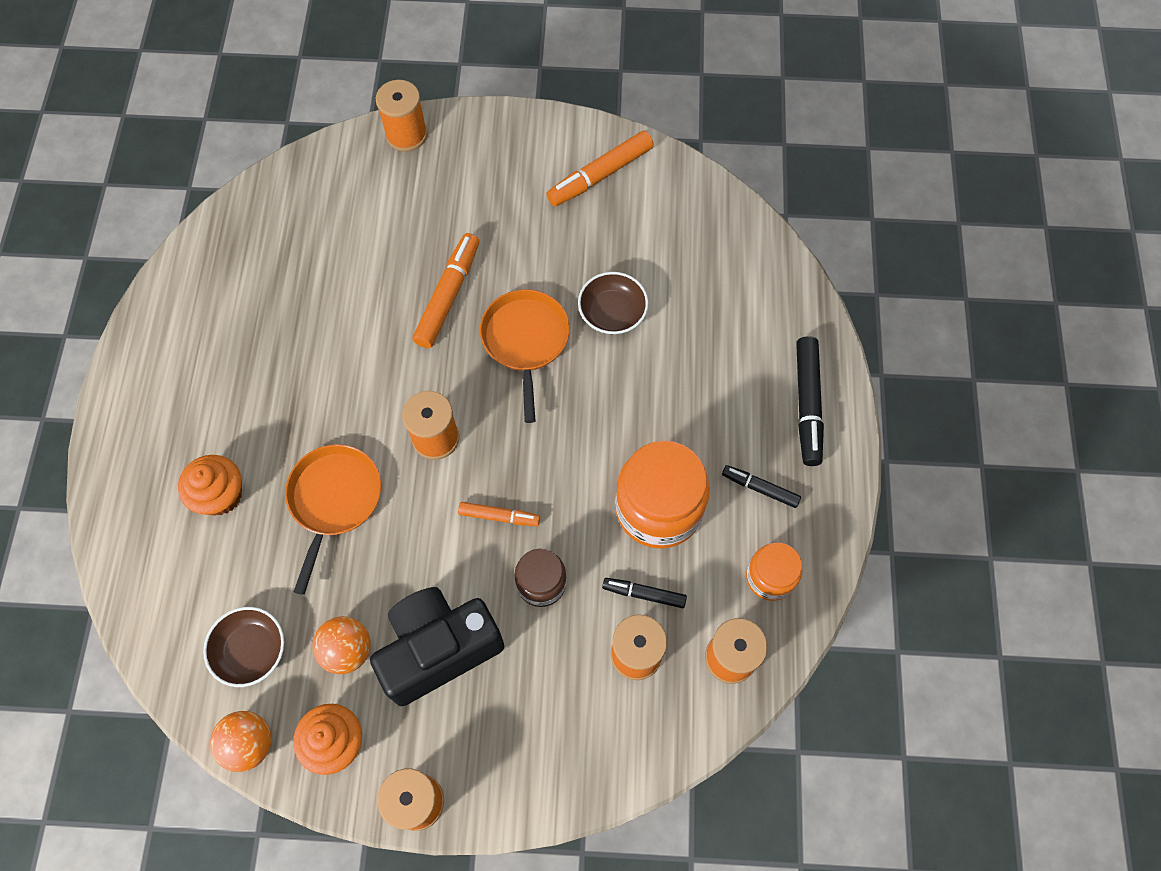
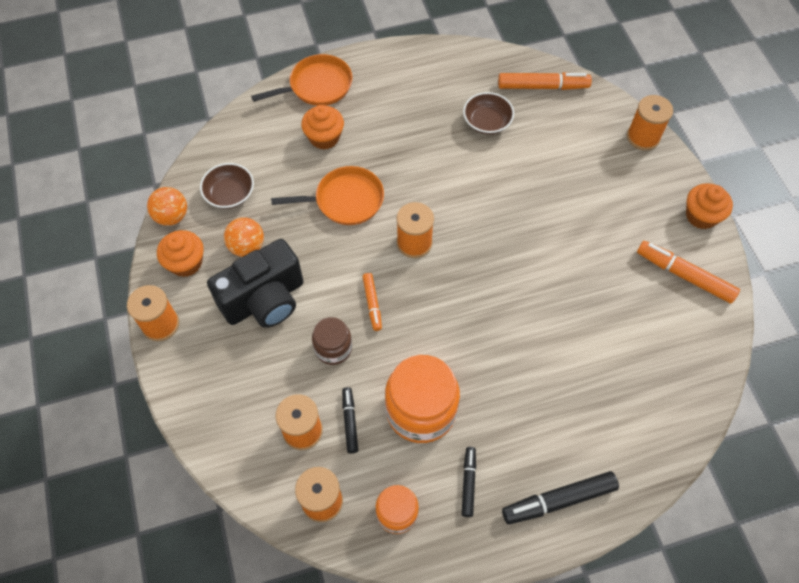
camera: 70 degrees right, 5 degrees down
(438, 649) = (264, 300): black camera -> black camera turned 105 degrees clockwise
(448, 295) = (527, 210): orange marker -> orange marker (543, 86)
(525, 340) = (515, 273): orange pan -> orange pan (317, 86)
(535, 126) = (701, 216): none -> orange cupcake
(612, 312) = (568, 324): brown bowl -> brown bowl (487, 122)

